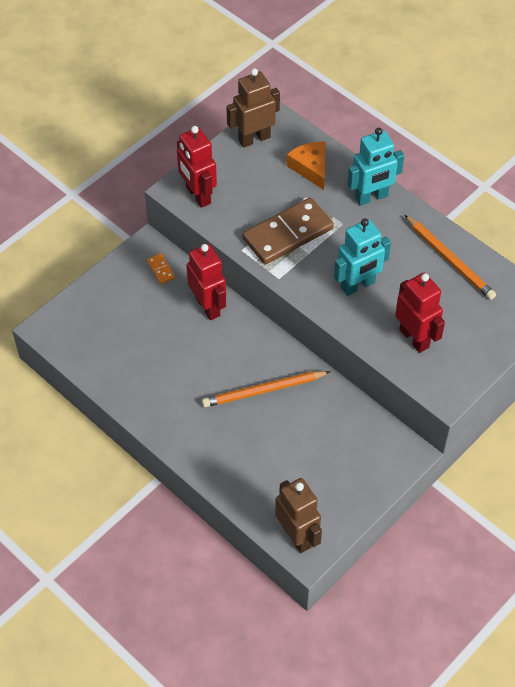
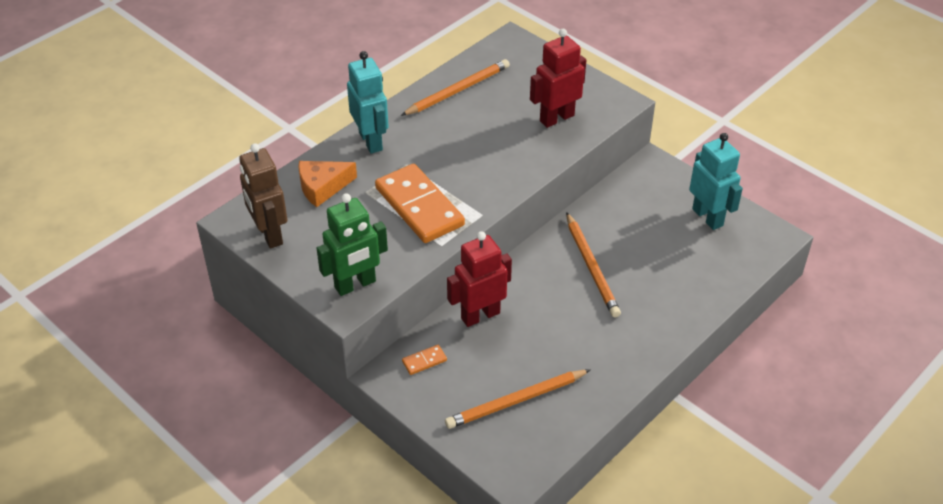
camera: 90 degrees left, 10 degrees down
(117, 330) = (516, 401): none -> orange pencil
(198, 195) = (355, 285): red robot -> green robot
(288, 234) = (419, 206): brown domino -> orange domino
(297, 536) = (760, 243): brown robot -> none
(358, 285) = (492, 154): turquoise robot -> turquoise robot (708, 217)

